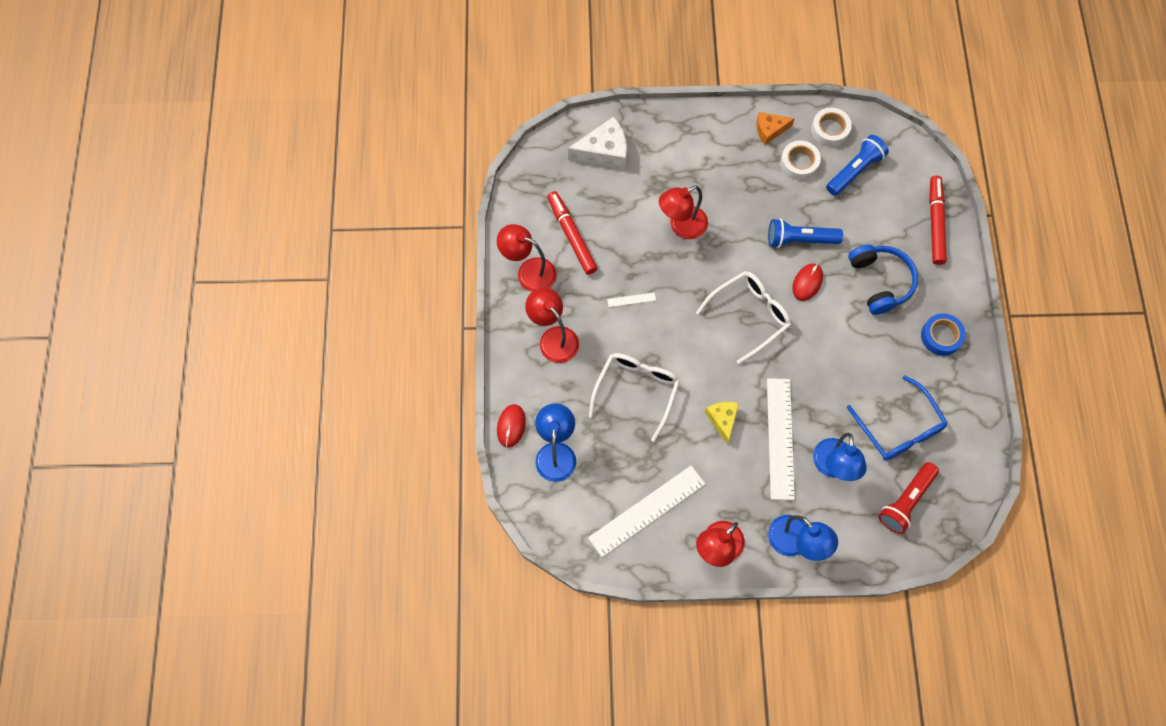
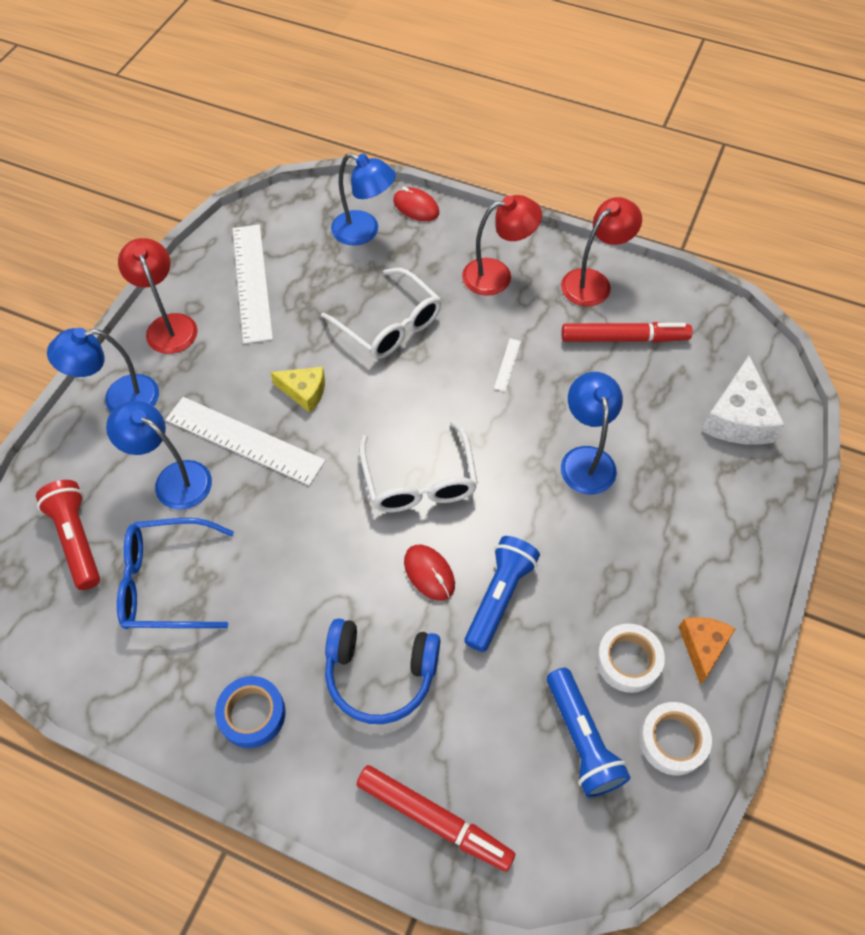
camera: 115 degrees right, 10 degrees down
(681, 226) = (586, 459): red lamp -> blue lamp

